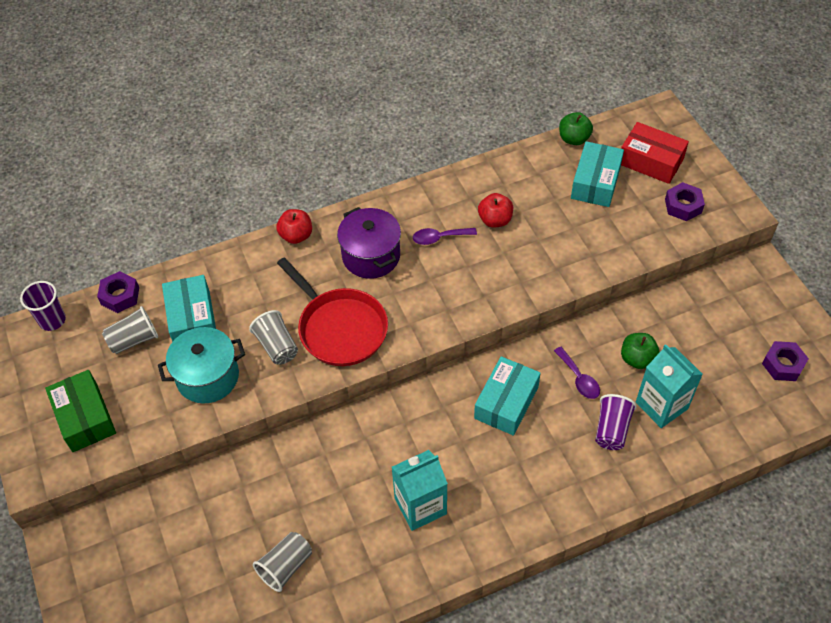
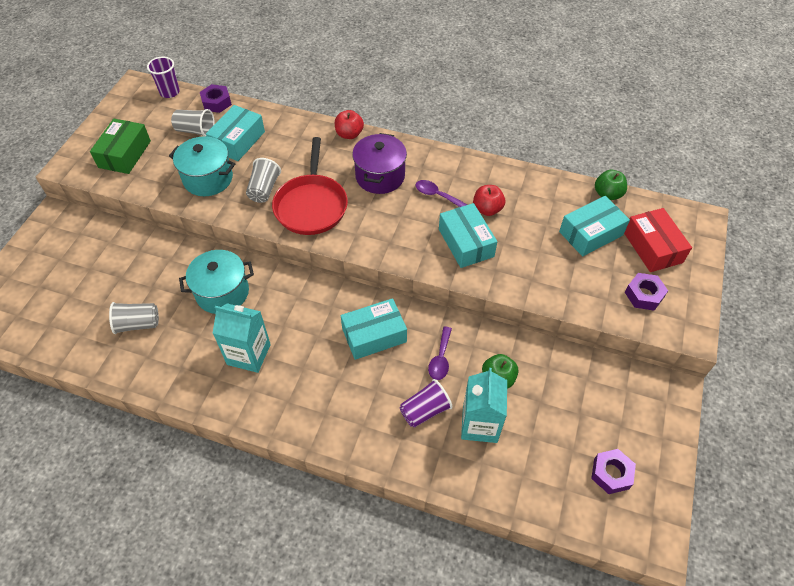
camera: 40 degrees right, 0 degrees up
(332, 474) = (222, 292): none -> turquoise pot
(509, 262) = (466, 243): none -> turquoise box

